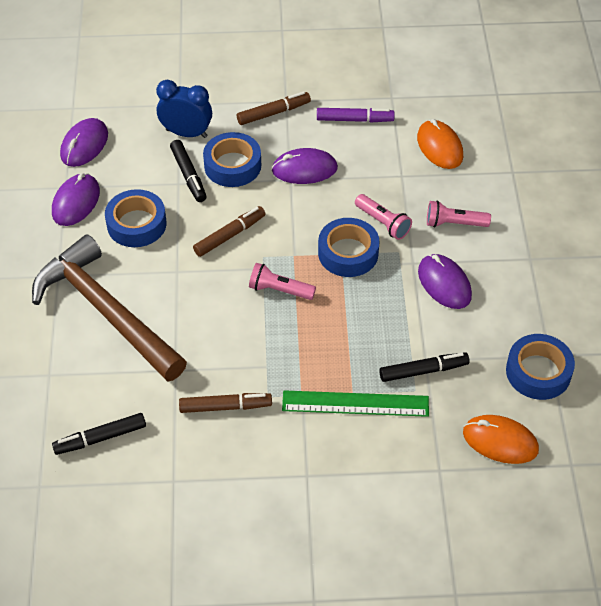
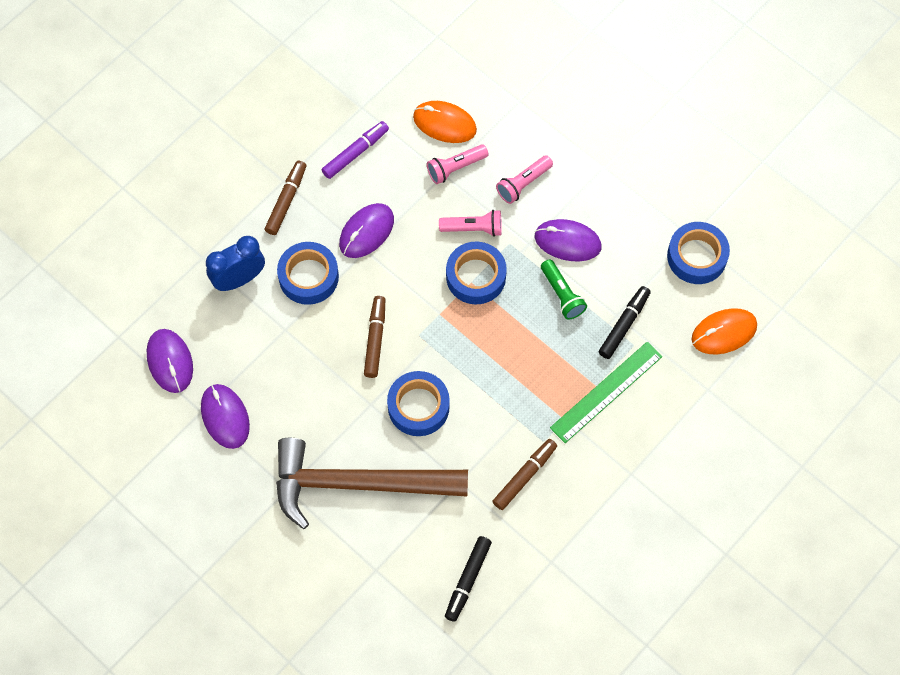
camera: 45 degrees left, 15 degrees up
(136, 224) = (294, 393): blue tape -> blue tape (418, 406)
(188, 175) = (284, 315): black marker -> none
(279, 290) = (461, 351): pink flashlight -> pink flashlight (455, 168)
(398, 313) = (562, 295): none -> green flashlight

